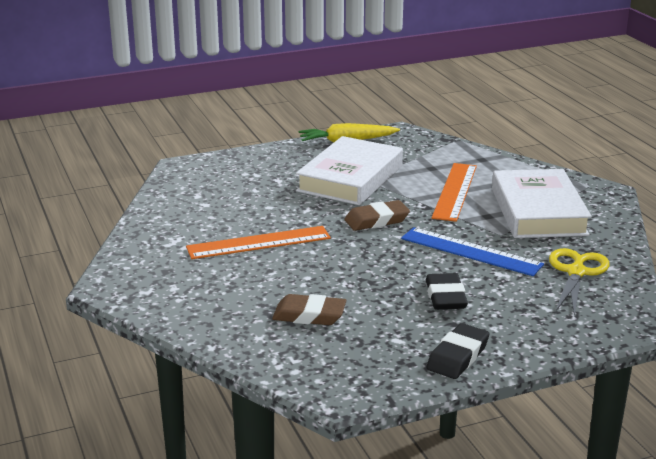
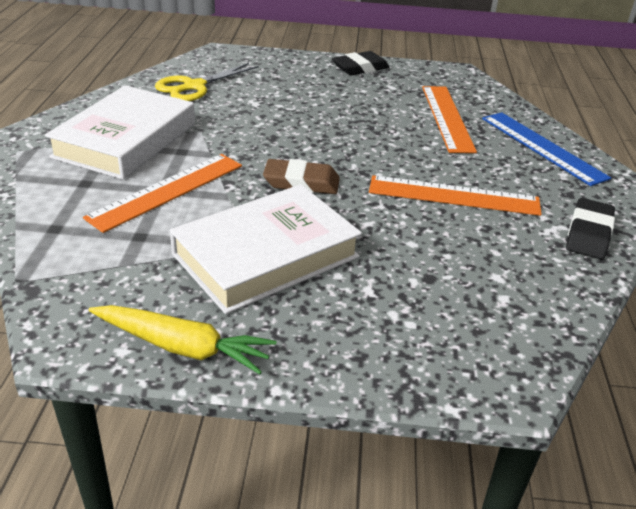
camera: 155 degrees left, 10 degrees up
(309, 315) = (447, 118): brown eraser -> orange ruler
(445, 297) = (322, 100): black eraser -> black eraser (588, 234)
(471, 251) = (252, 125): blue ruler -> blue ruler (542, 147)

